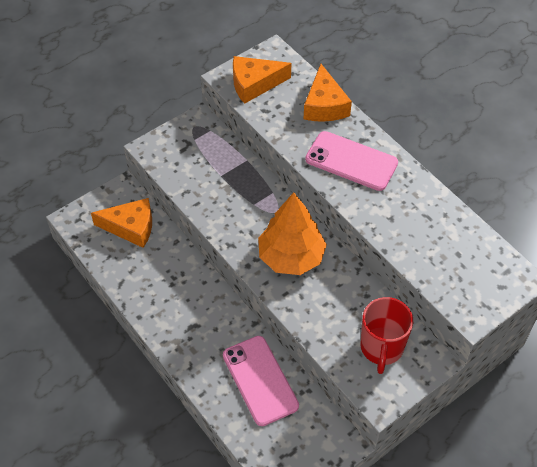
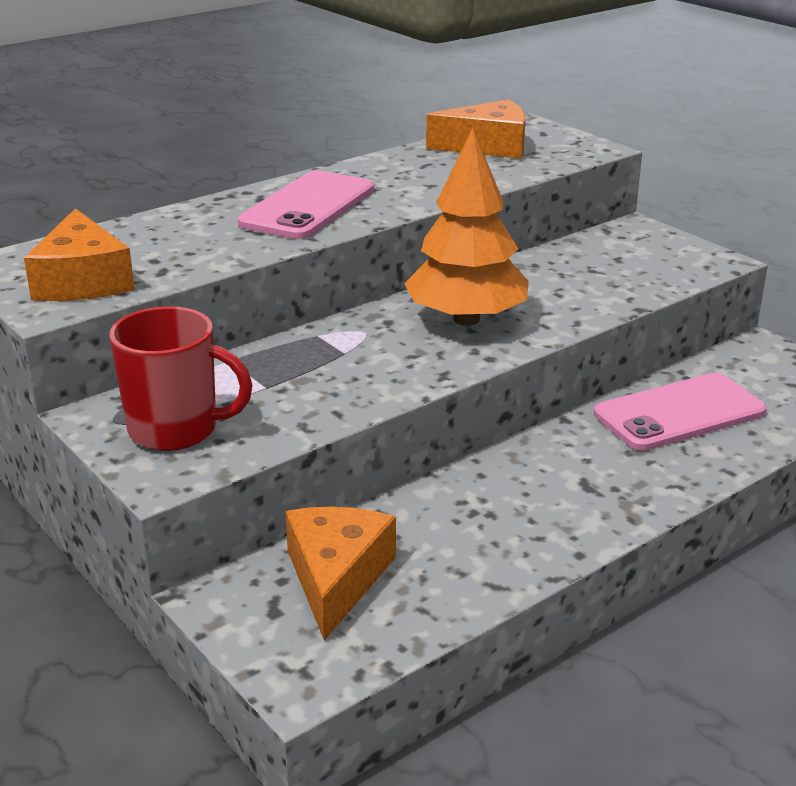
camera: 90 degrees left, 25 degrees down
(324, 105) = (168, 223): orange cheese -> orange cheese (488, 146)
(381, 348) = (627, 257): red mug -> red mug (176, 430)

